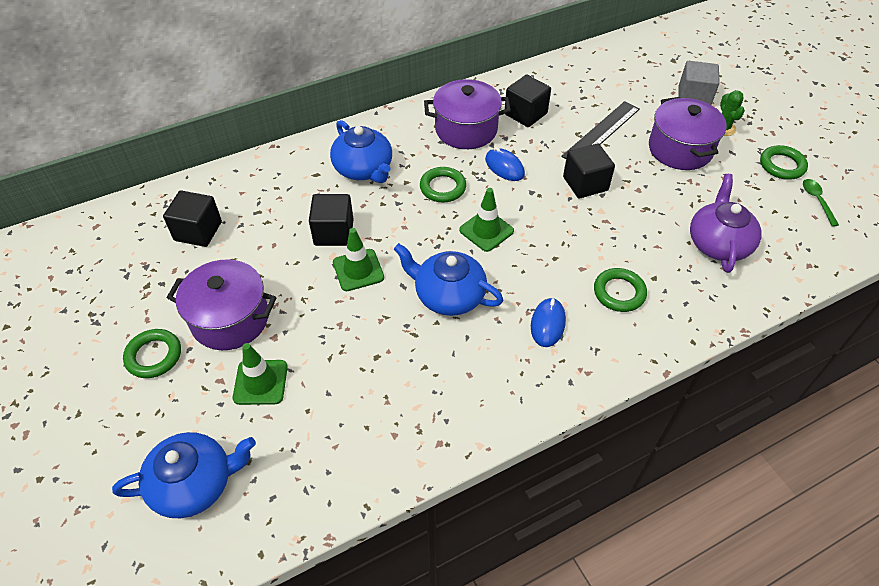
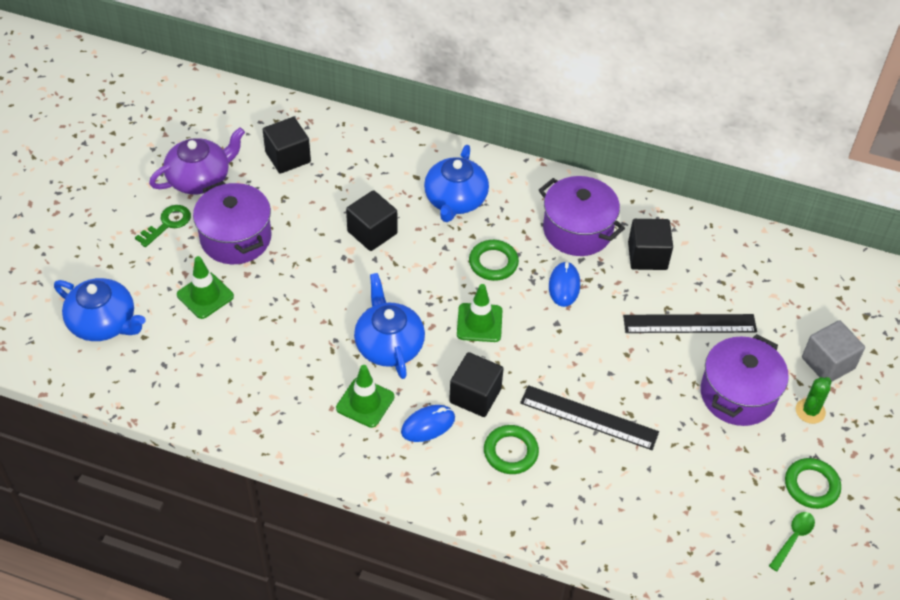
camera: 45 degrees right, 0 degrees up
(154, 356) = (167, 224): green ring -> green key
(358, 270) = (353, 274): green traffic cone -> green traffic cone (365, 402)
(585, 184) = (609, 353): black cube -> black cube (475, 395)
(629, 230) = (589, 417): none -> black ruler
(718, 243) = (646, 490): purple teapot -> purple teapot (200, 178)

